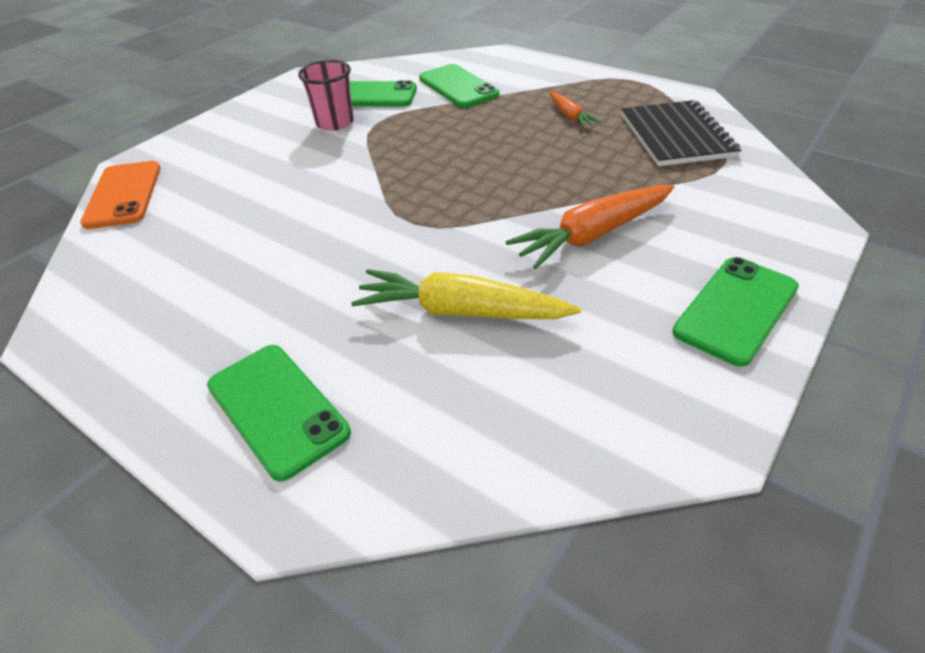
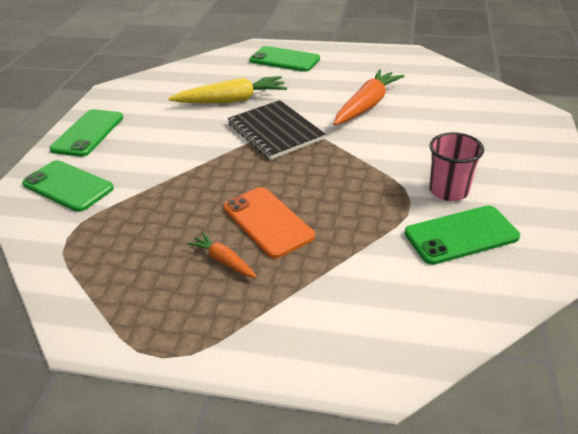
camera: 155 degrees right, 5 degrees down
(123, 195) = (504, 100): orange phone -> orange phone (267, 222)
(458, 86) = (378, 277): green phone -> green phone (68, 186)
(593, 235) = (172, 151): orange carrot -> orange carrot (367, 105)
(676, 136) = (109, 259): black notebook -> black notebook (275, 131)

